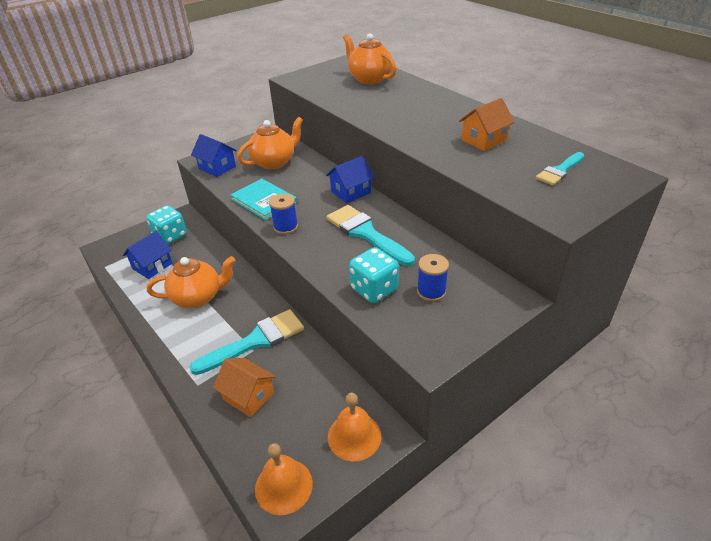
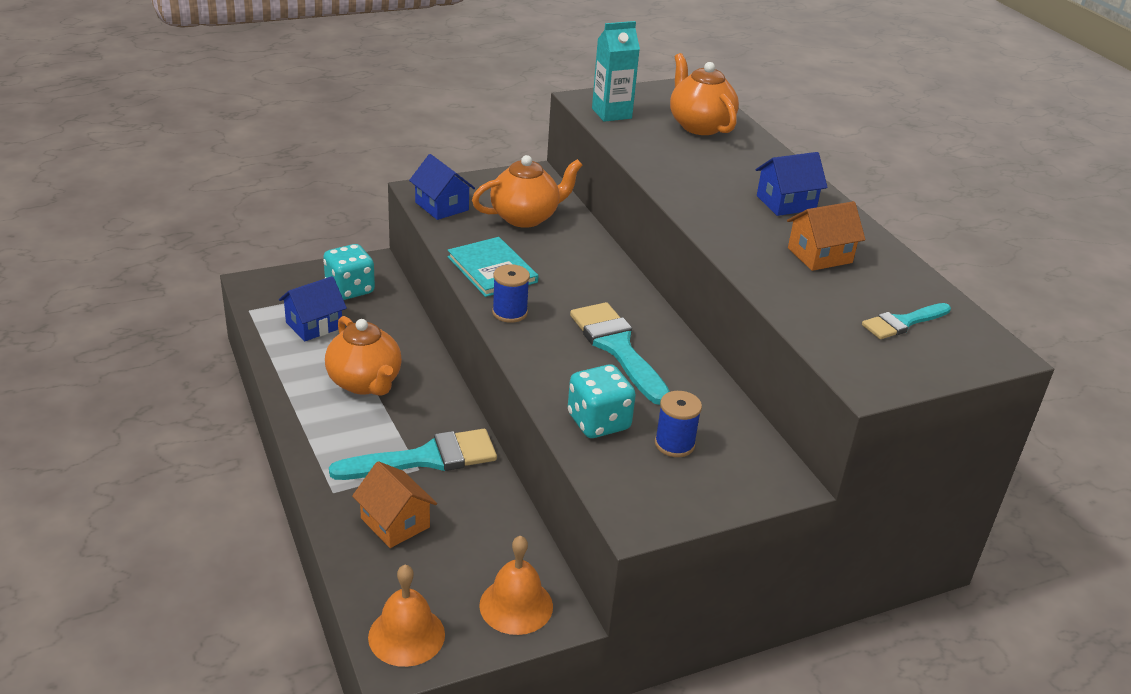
camera: 10 degrees right, 5 degrees down
(198, 297) = (365, 383): orange teapot -> orange teapot turned 60 degrees clockwise
(312, 83) = (611, 113): none -> turquoise carton
(351, 192) = (619, 286): blue house -> blue house (786, 203)

